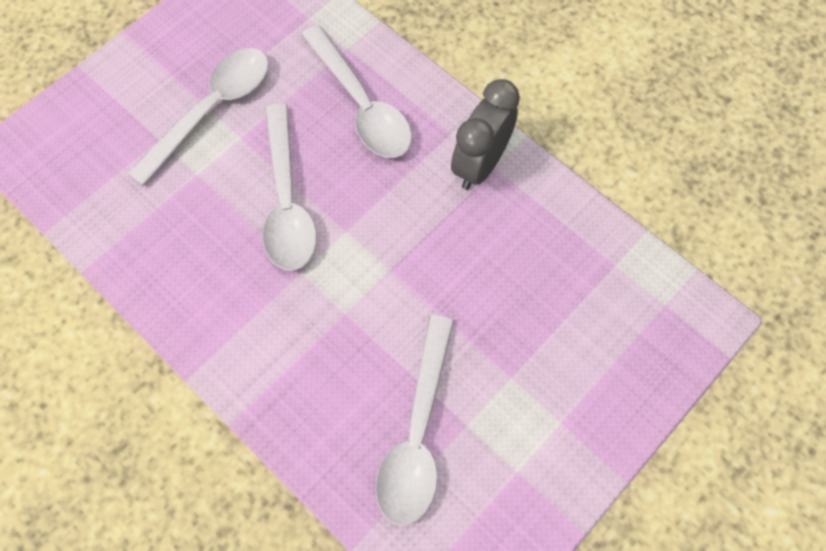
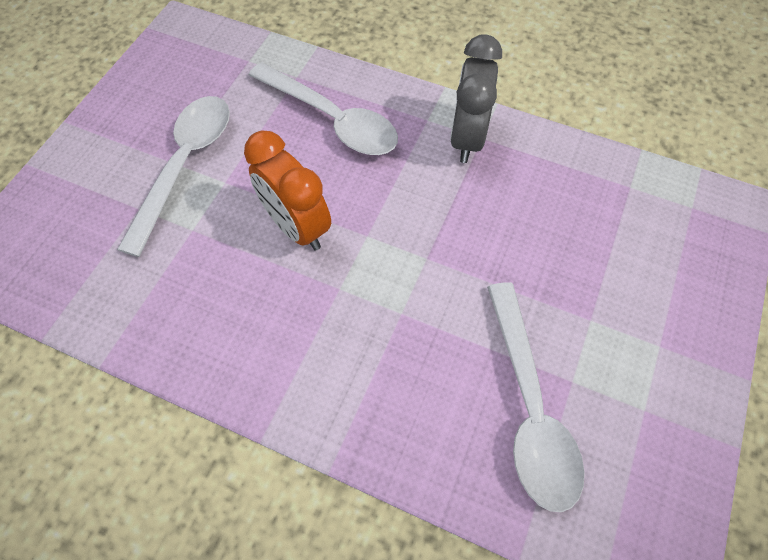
camera: 20 degrees left, 5 degrees down
(287, 202) = (297, 227): white spoon -> orange clock

